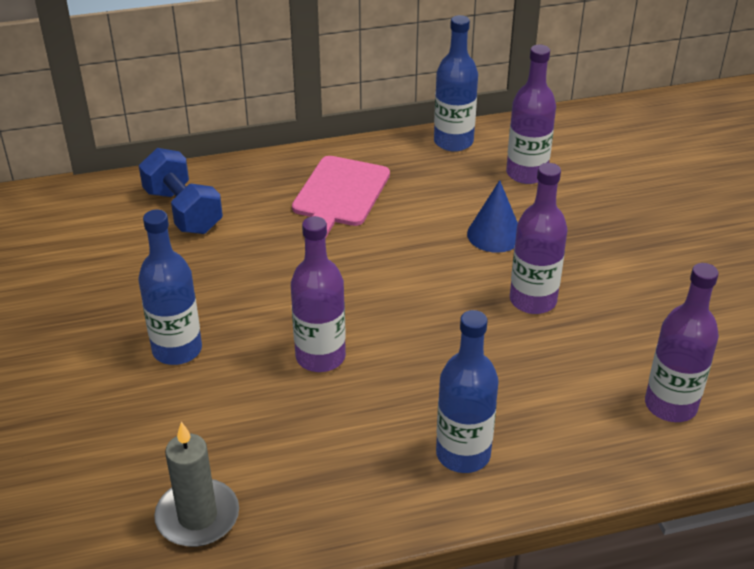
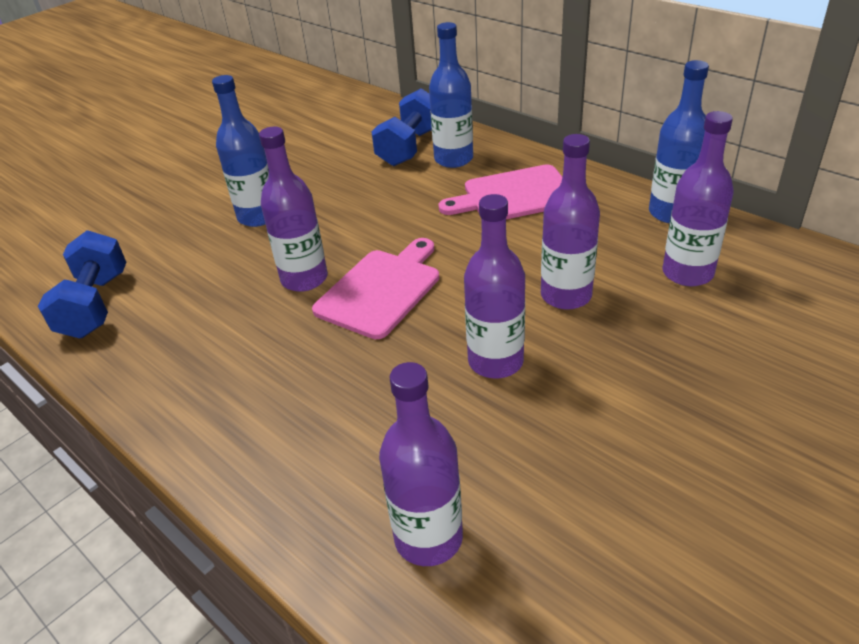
camera: 60 degrees right, 0 degrees up
(197, 516) = (95, 305): grey candle -> blue dumbbell
(387, 319) = (381, 290): none -> pink cutting board
(463, 454) = (244, 409): blue bottle -> blue bottle (453, 159)
(494, 234) = (566, 295): blue cone -> purple bottle

